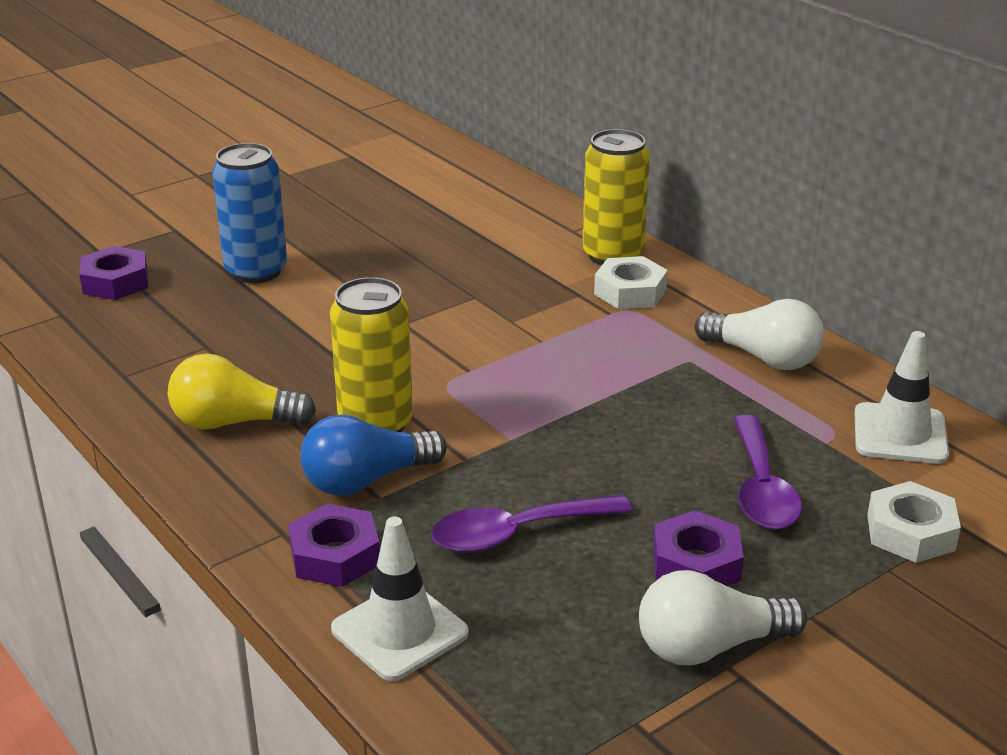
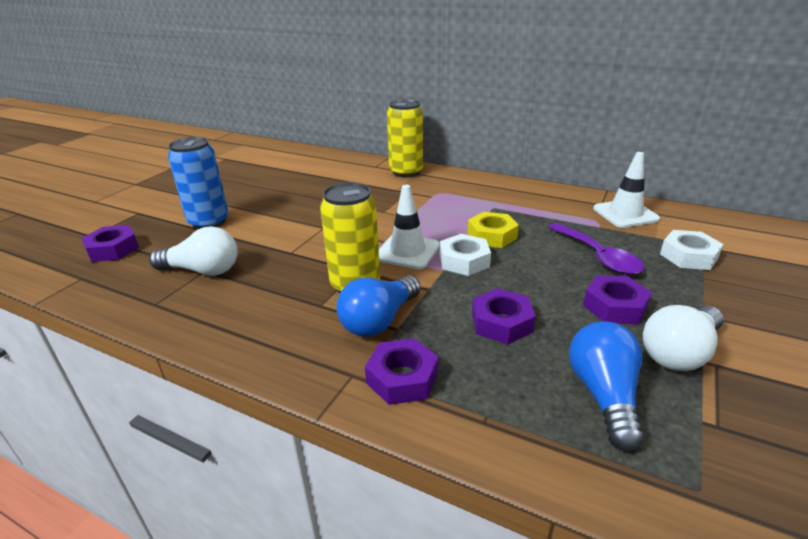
camera: 25 degrees left, 0 degrees up
(234, 422) = (258, 311): yellow light bulb -> none
(399, 631) = (495, 417): white traffic cone -> white traffic cone (407, 251)
(516, 533) = (501, 322): purple spoon -> purple nut
(550, 655) = (603, 395): none -> blue light bulb
(630, 292) = (431, 185): white nut -> white nut (464, 261)
(635, 408) = (491, 236): none -> yellow nut
(763, 358) = (526, 198): white light bulb -> white light bulb (202, 270)

